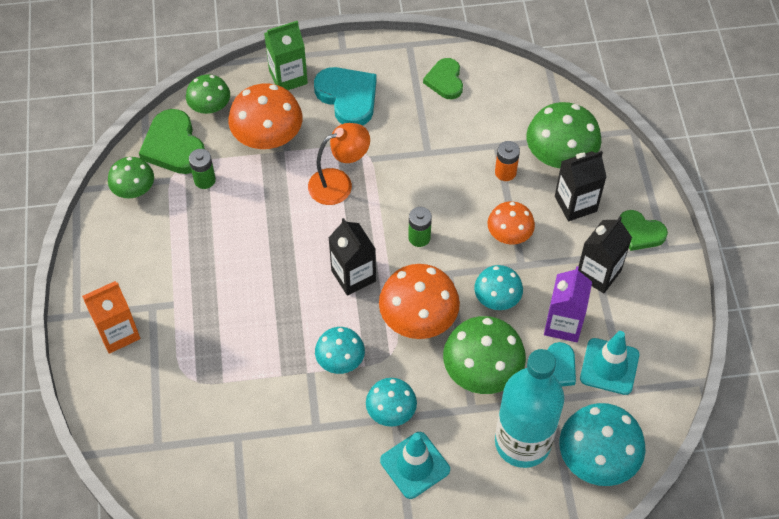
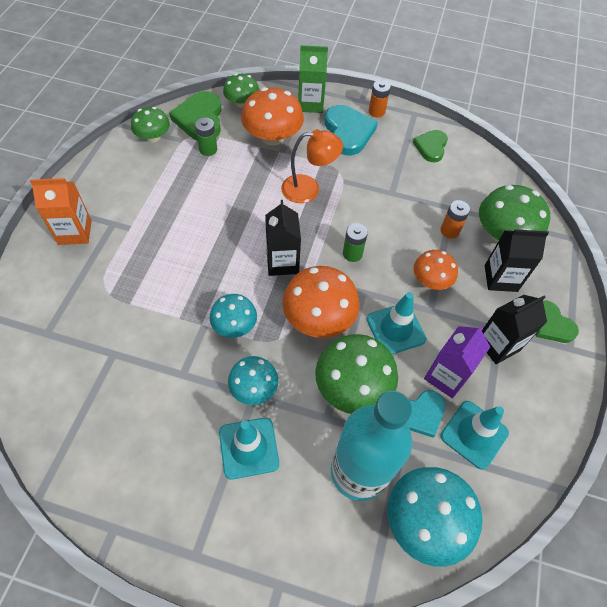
camera: 20 degrees right, 0 degrees up
(366, 58) = (376, 111): none -> orange battery
(497, 298) = (395, 329): turquoise mushroom -> turquoise traffic cone

